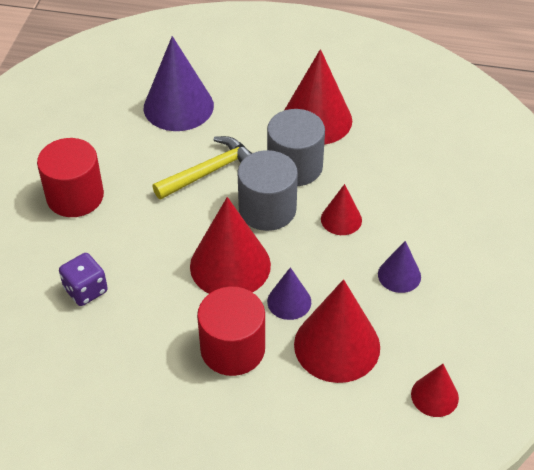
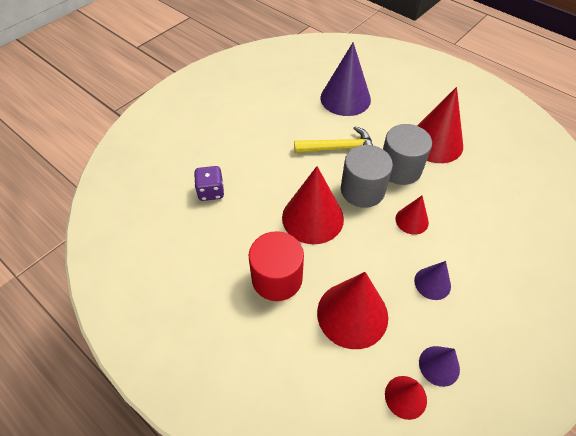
camera: 30 degrees right, 5 degrees up
(75, 196) = (245, 129): red cylinder -> none
(289, 301) = (337, 263): purple cone -> purple cone (439, 365)

